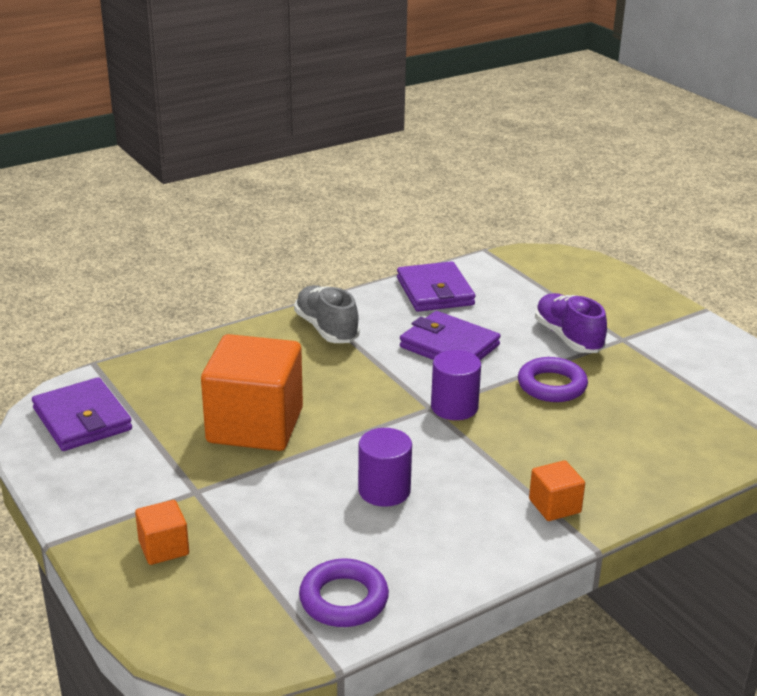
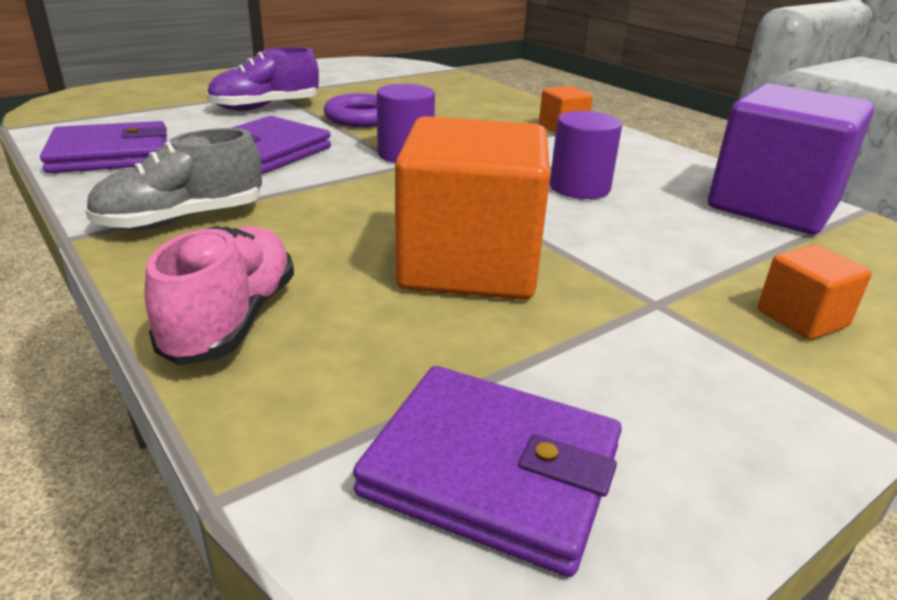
camera: 95 degrees left, 0 degrees up
(82, 419) = (492, 471): purple wallet -> purple wallet turned 60 degrees clockwise
(210, 354) = (232, 320): none -> pink shoe
(343, 599) = (772, 206): purple ring -> purple cube

